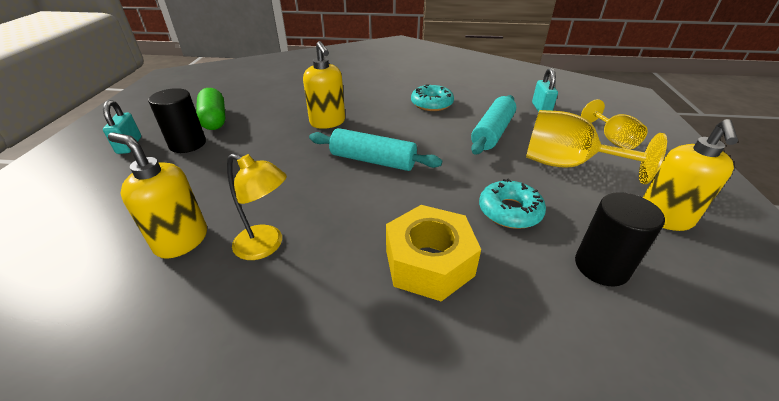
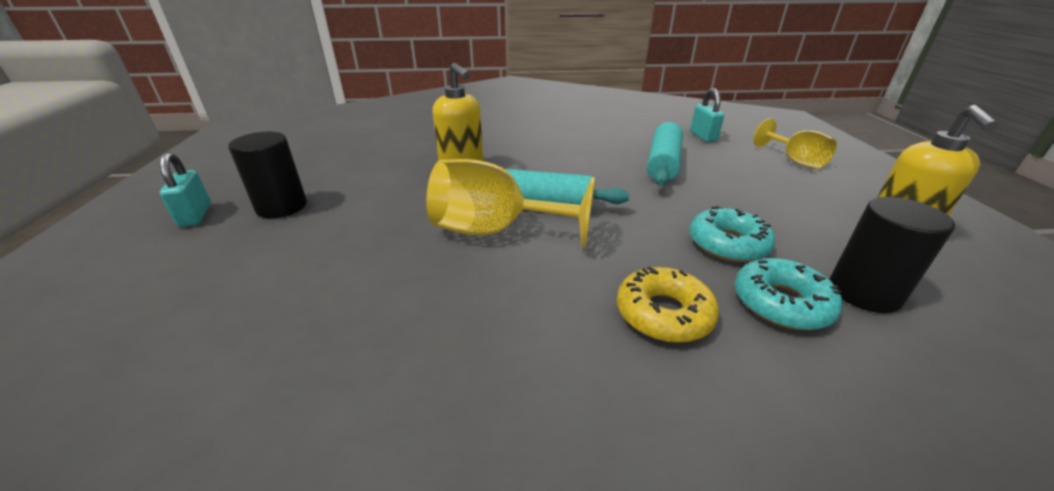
camera: 10 degrees left, 5 degrees down
(181, 240) = (312, 328): yellow soap dispenser -> none
(214, 119) = (310, 176): green capsule -> none
(266, 246) = (440, 320): yellow lamp -> none
(429, 262) = (663, 314): yellow nut -> yellow donut
(431, 104) = (579, 140): turquoise donut -> turquoise donut (781, 303)
(567, 165) = (762, 189): yellow goblet -> yellow goblet (495, 231)

